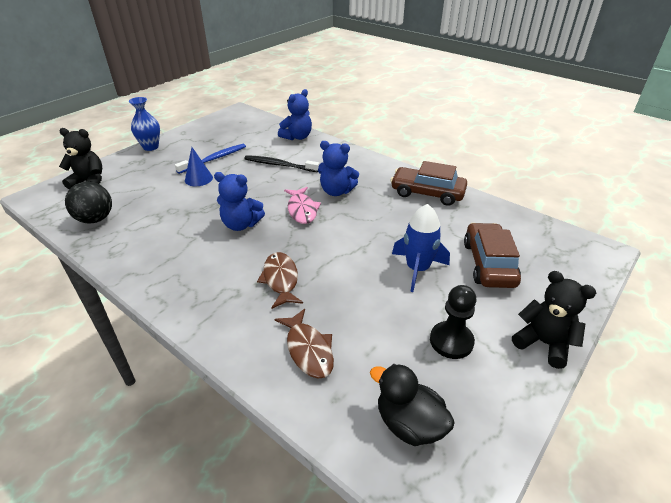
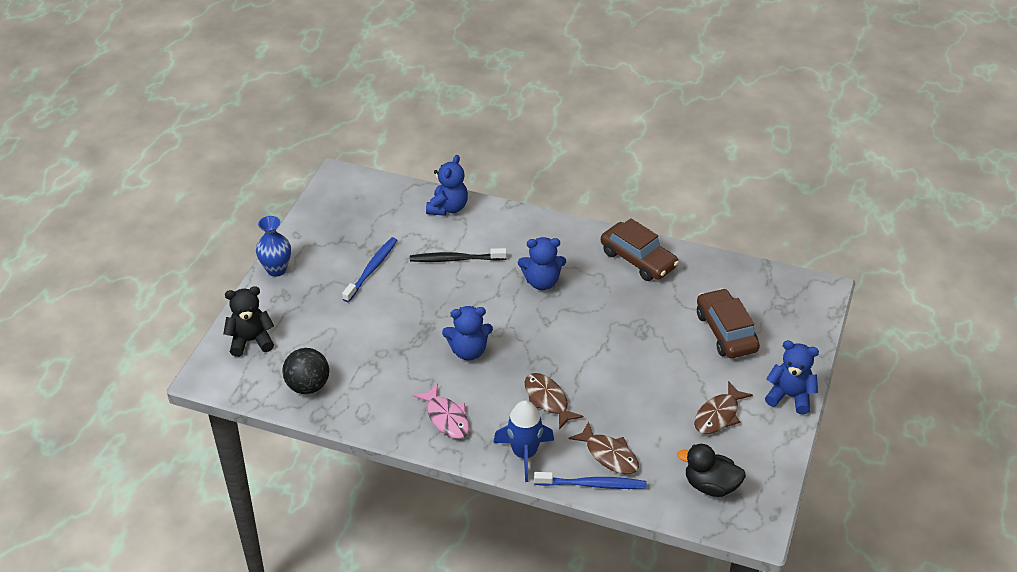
camera: 20 degrees left, 5 degrees up
(198, 179) = (376, 303): blue cone -> none
(271, 378) = (593, 484): none -> blue toothbrush
(302, 210) = (519, 316): pink fish -> pink fish (446, 418)
(417, 269) = (665, 355): blue rocket -> blue rocket (524, 454)
(427, 193) = (638, 259): brown car -> brown car turned 135 degrees counterclockwise
(451, 341) = (718, 415): black pawn -> brown fish
(543, 343) = (790, 396): black teddy bear -> blue teddy bear

